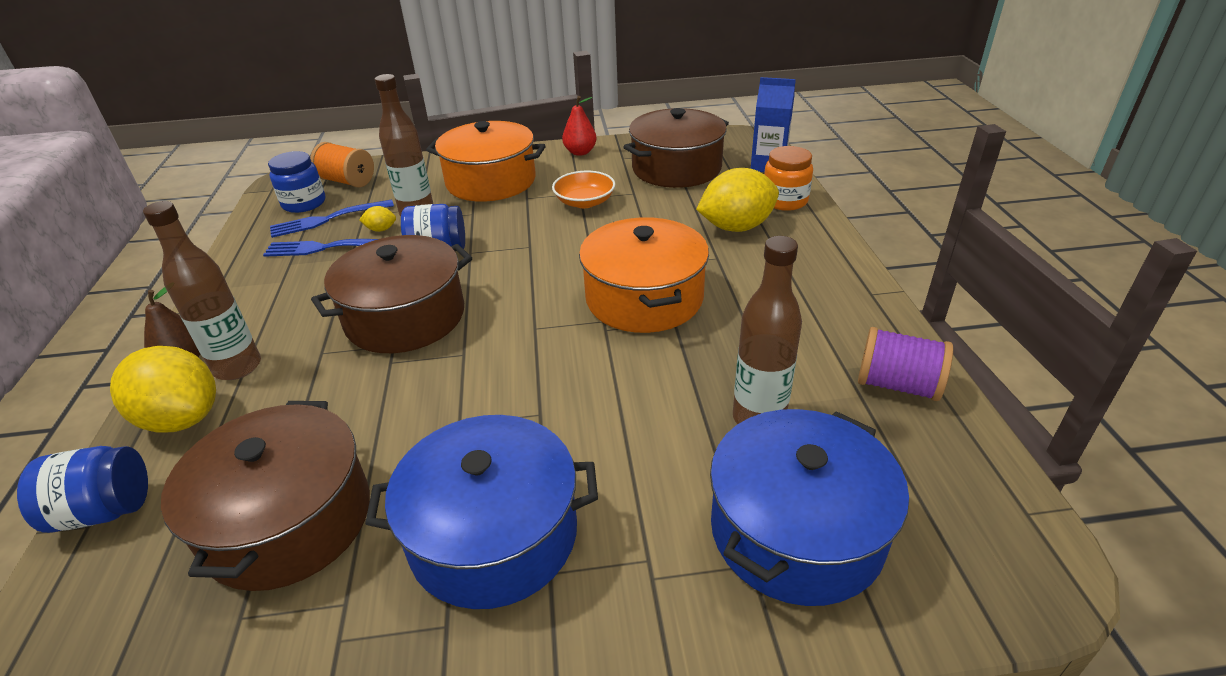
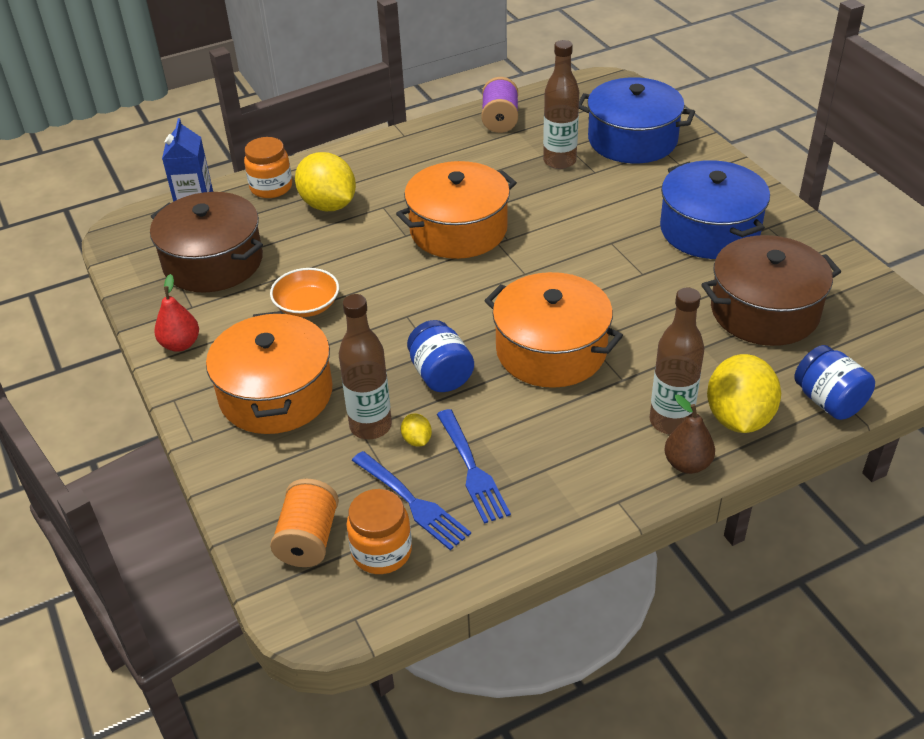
camera: 110 degrees left, 5 degrees up
(304, 203) = (381, 551): blue jar -> orange jar
(405, 317) = (551, 350): brown pot -> orange pot

